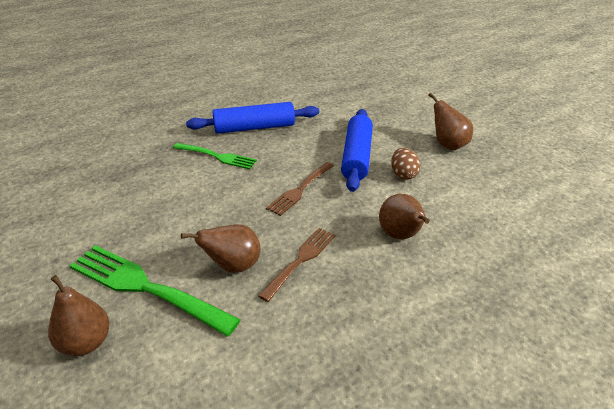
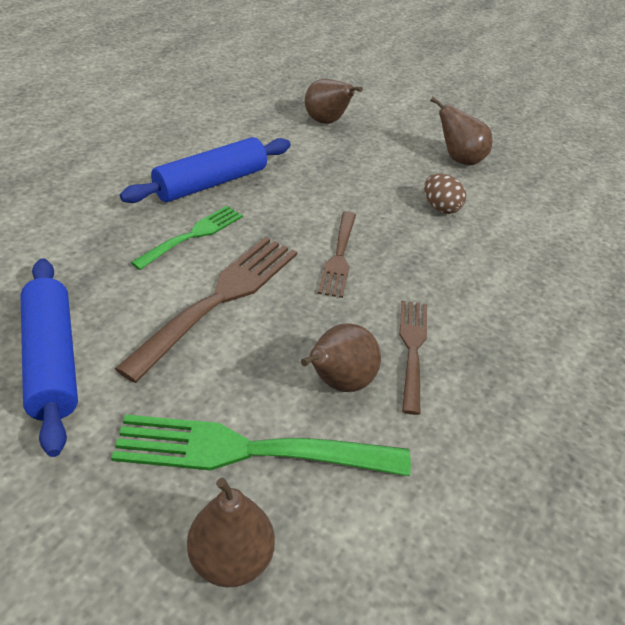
camera: 30 degrees left, 5 degrees up
(201, 197) = (219, 300): none -> brown fork
(216, 156) = (192, 236): green fork -> green fork turned 45 degrees counterclockwise
(356, 157) = (371, 197): blue rolling pin -> blue rolling pin (51, 361)
(401, 236) = (495, 285): brown pear -> brown pear (327, 122)

